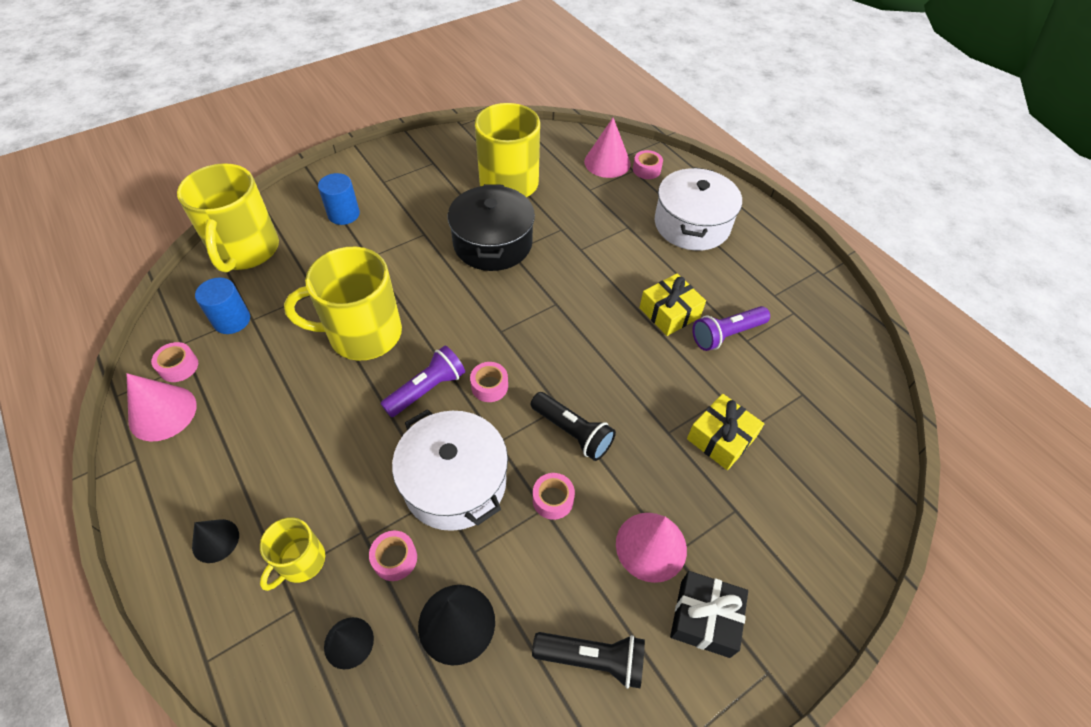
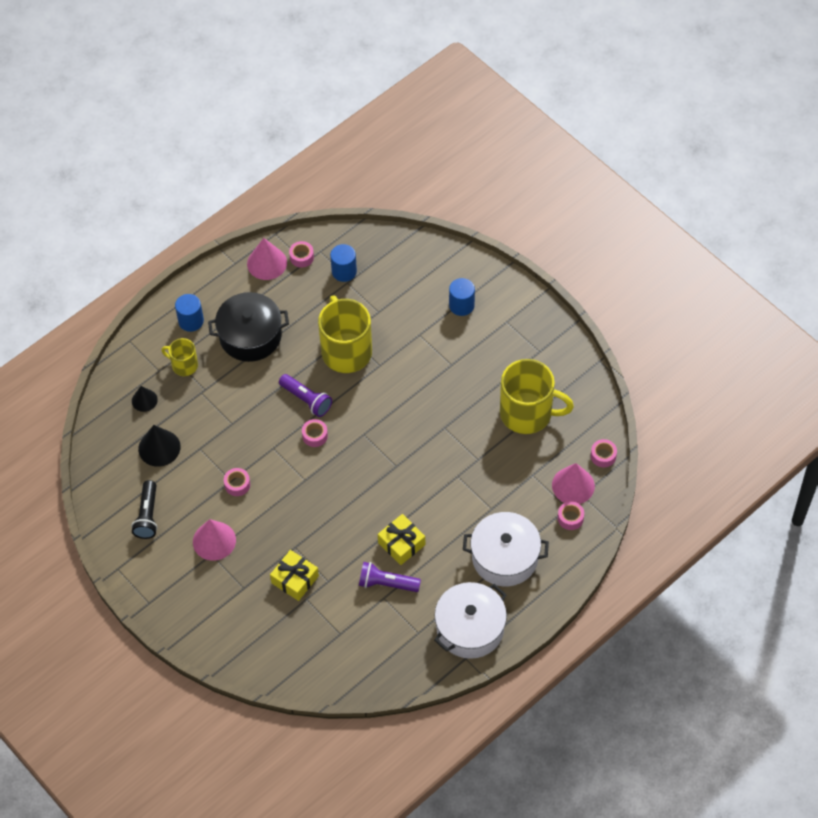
camera: 85 degrees right, 5 degrees up
(215, 540) = (191, 321): black cone -> blue cylinder
(245, 250) = (410, 255): yellow mug -> none
(395, 559) = (191, 410): pink tape -> pink tape (603, 456)
(455, 482) = (241, 430): white pot -> white pot (470, 628)
(492, 243) = (451, 413): black pot -> black pot (250, 336)
(572, 432) = (286, 490): black flashlight -> none
(704, 618) = (175, 570): black gift -> none
(726, 334) = (386, 583): purple flashlight -> purple flashlight turned 45 degrees counterclockwise

